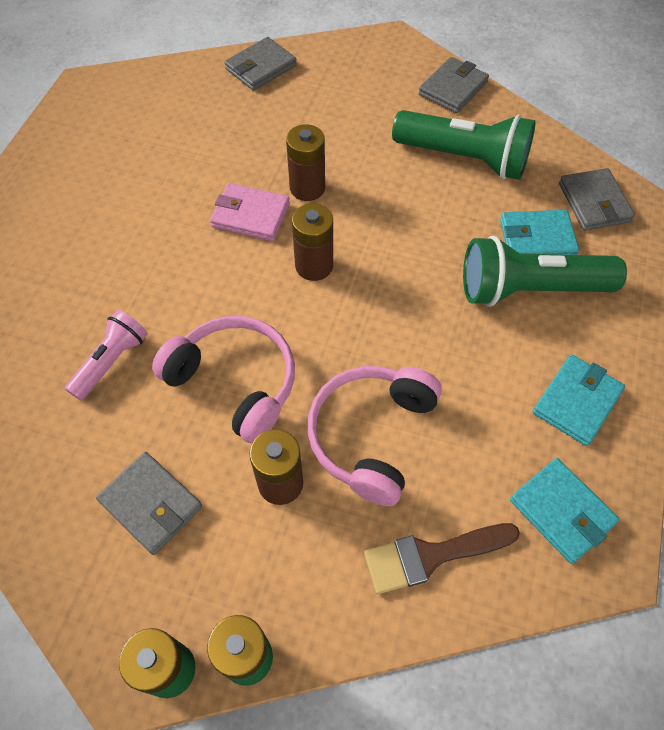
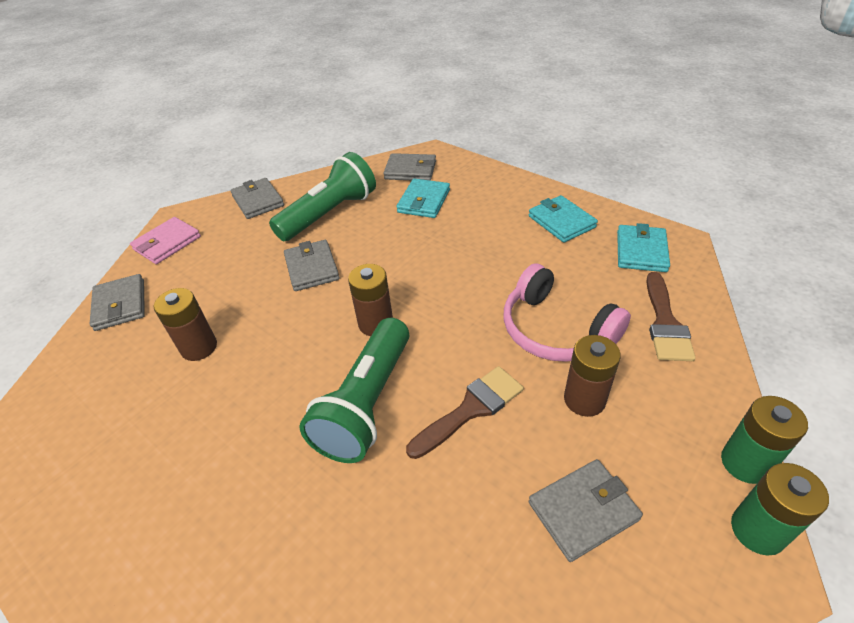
camera: 65 degrees left, 15 degrees down
(111, 361) = (401, 515): pink flashlight -> none
(235, 382) = (471, 409): pink headphones -> brown brush
(250, 215) = (291, 354): pink wallet -> pink wallet (167, 243)
(307, 188) = (290, 307): brown battery -> brown battery (199, 347)
(370, 181) = (312, 268): none -> grey wallet
(529, 289) = (464, 216): green flashlight -> green flashlight (366, 403)
(561, 512) = (641, 251): turquoise wallet -> turquoise wallet turned 60 degrees counterclockwise

